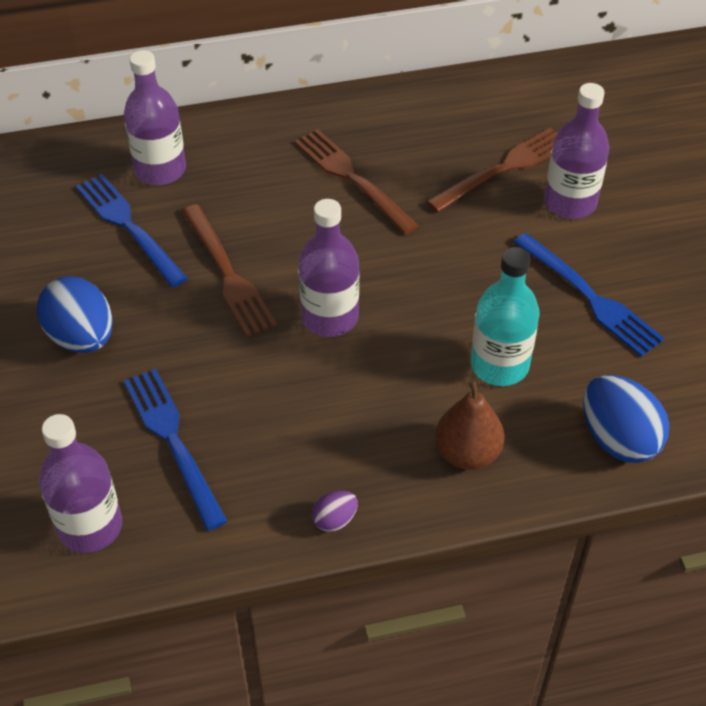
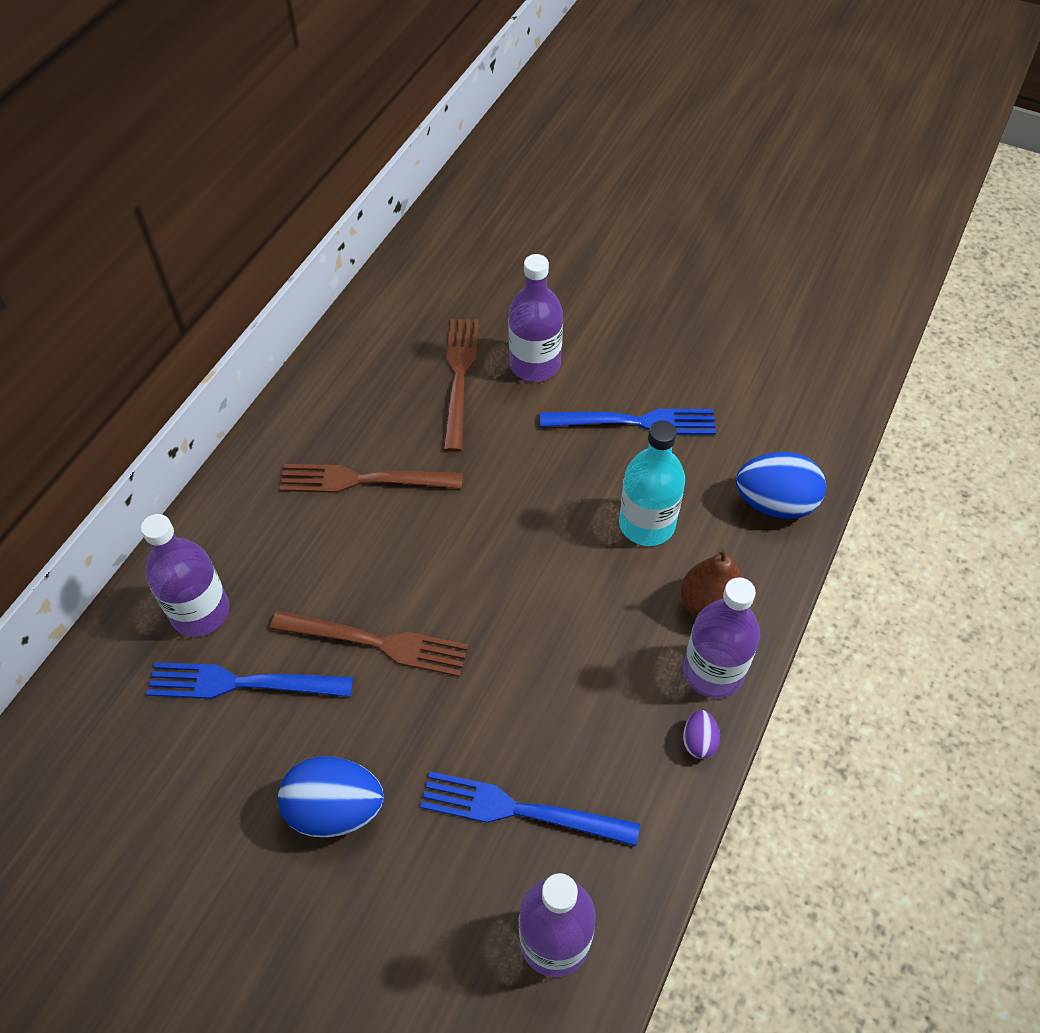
camera: 50 degrees left, 5 degrees up
(329, 317) = (496, 602): purple bottle -> purple bottle (713, 671)

